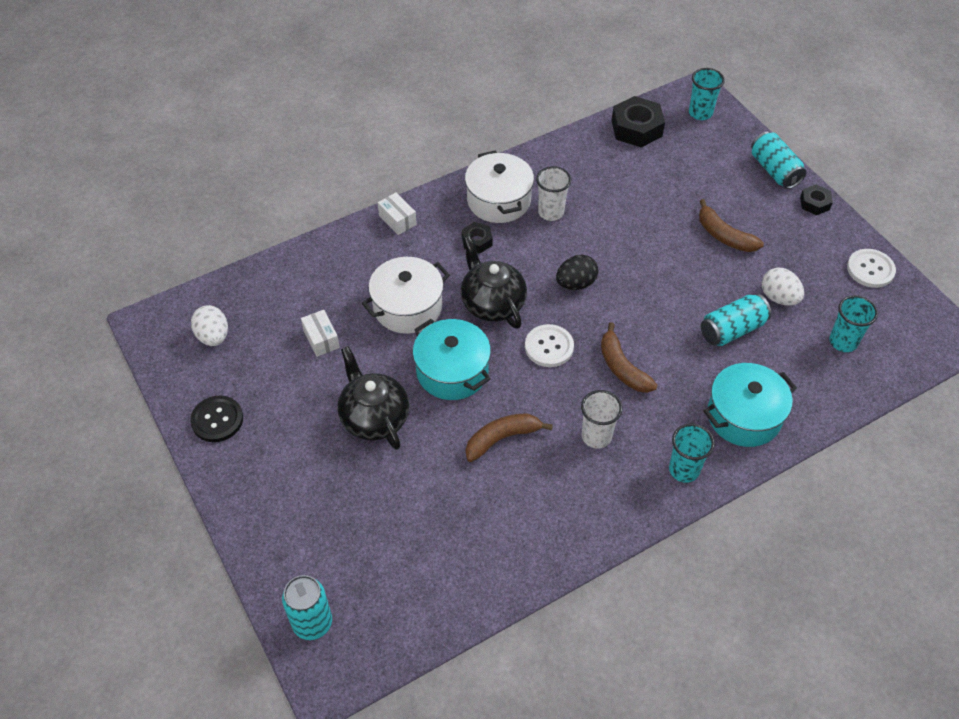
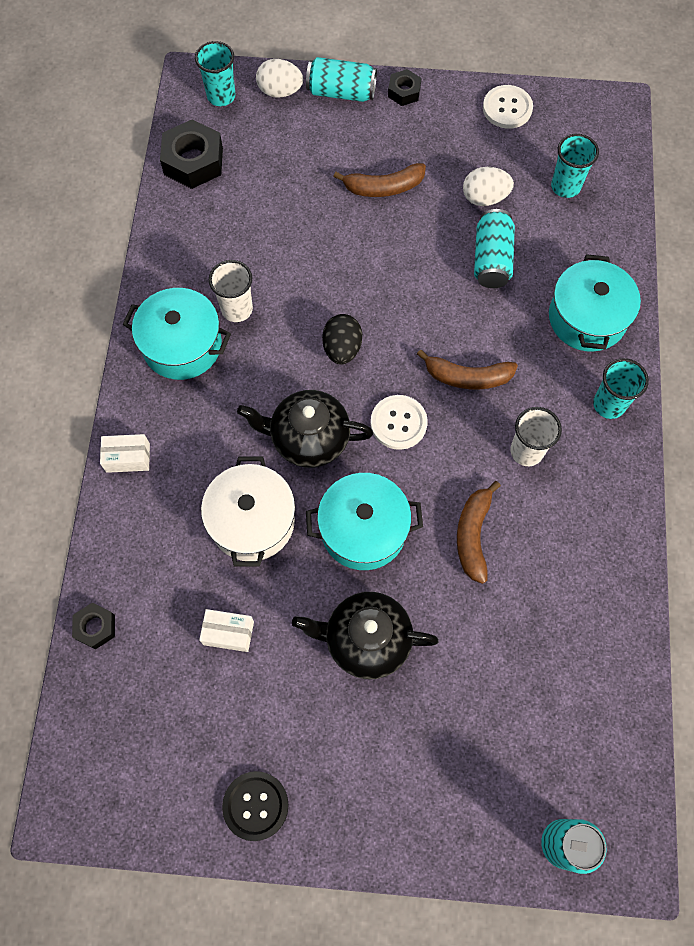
camera: 55 degrees left, 15 degrees up
(213, 336) = (138, 747): white egg -> white egg (280, 91)
(477, 241) = (219, 400): black nut -> black nut (95, 627)
(498, 200) = (182, 345): white pot -> turquoise pot

